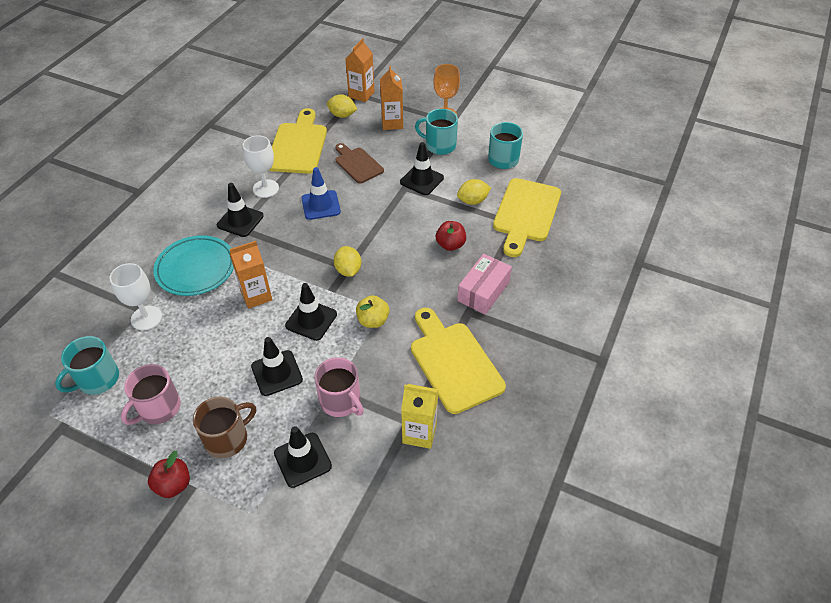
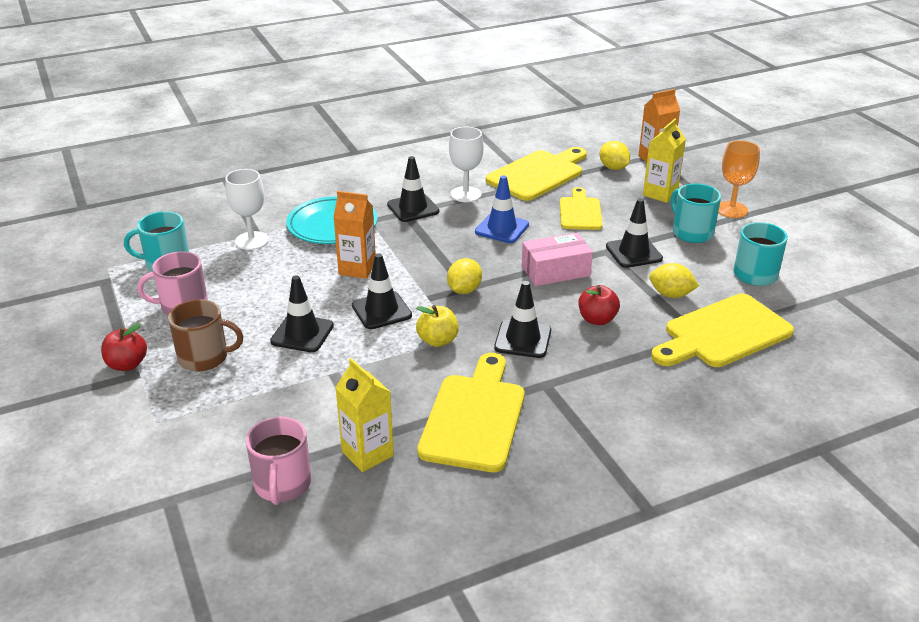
camera: 40 degrees right, 15 degrees down
(302, 460) = (242, 409): black traffic cone -> black traffic cone (523, 339)
(341, 401) = (329, 385): pink mug -> pink mug (282, 484)
(357, 164) = (580, 212): brown cutting board -> yellow cutting board
(392, 123) = (660, 194): orange carton -> yellow carton
(483, 291) = (584, 376): pink box -> pink box (555, 271)

